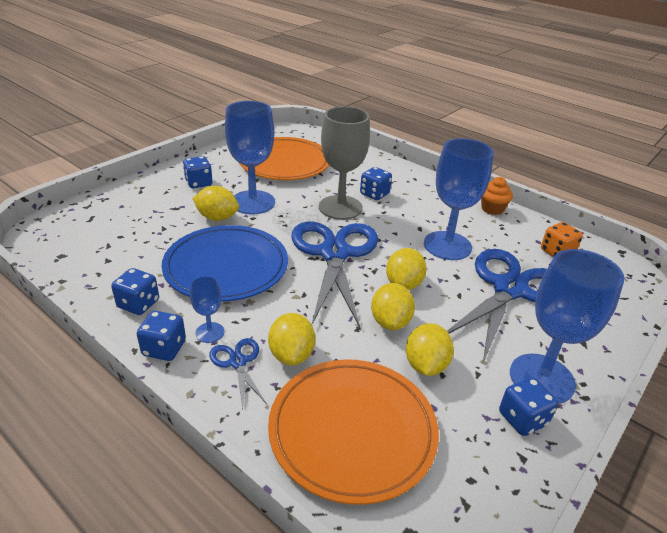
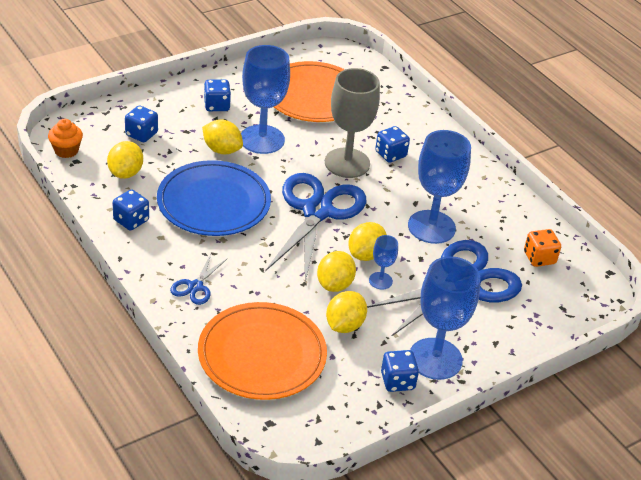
camera: 15 degrees right, 5 degrees up
(164, 348) = (142, 262): blue dice -> blue dice (141, 134)
(210, 332) = (181, 258): blue goblet -> blue goblet (380, 281)
(238, 362) = (195, 286): blue scissors -> blue scissors turned 150 degrees counterclockwise
(291, 354) = (240, 291): yellow lemon -> yellow lemon (125, 173)
(492, 209) = (506, 197): orange cupcake -> orange cupcake (66, 150)

